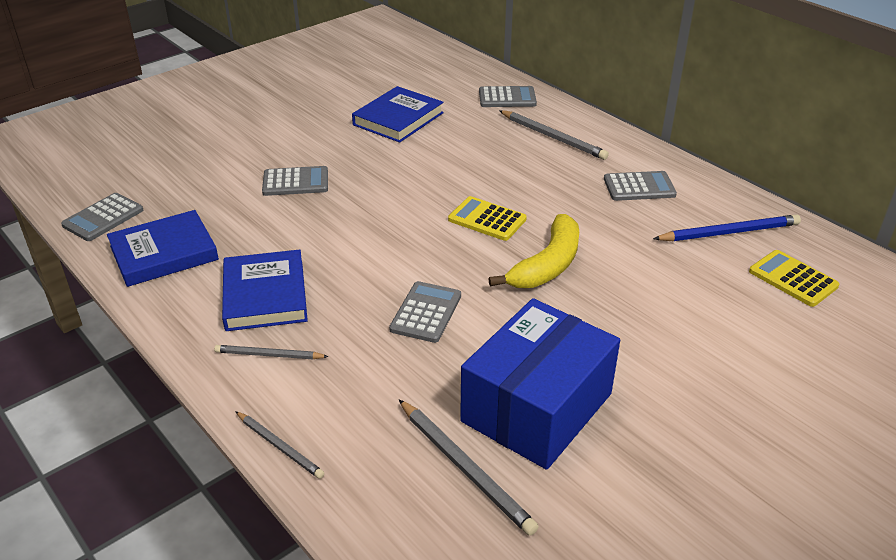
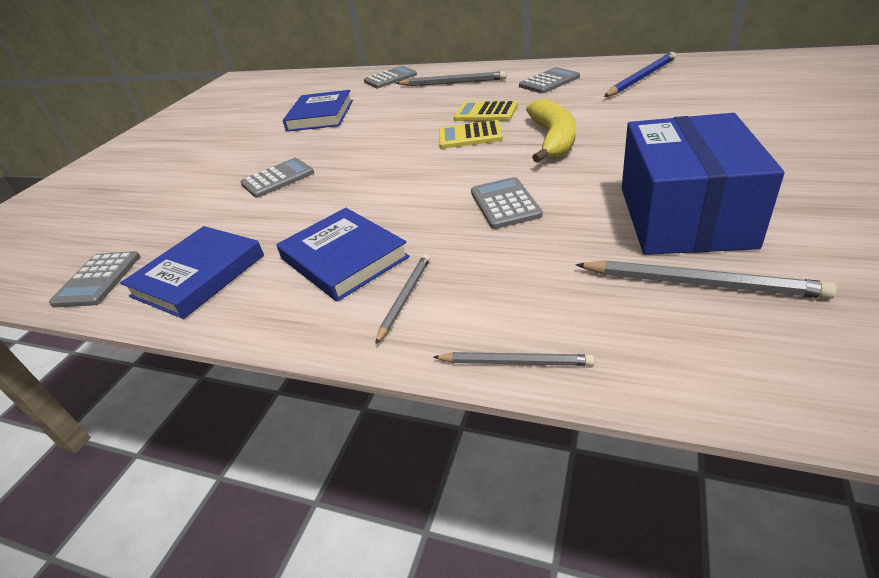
camera: 25 degrees left, 0 degrees up
(269, 355) = (405, 297): grey pencil -> grey pencil turned 135 degrees clockwise
(793, 279) = (717, 81): yellow calculator -> yellow calculator (485, 113)

